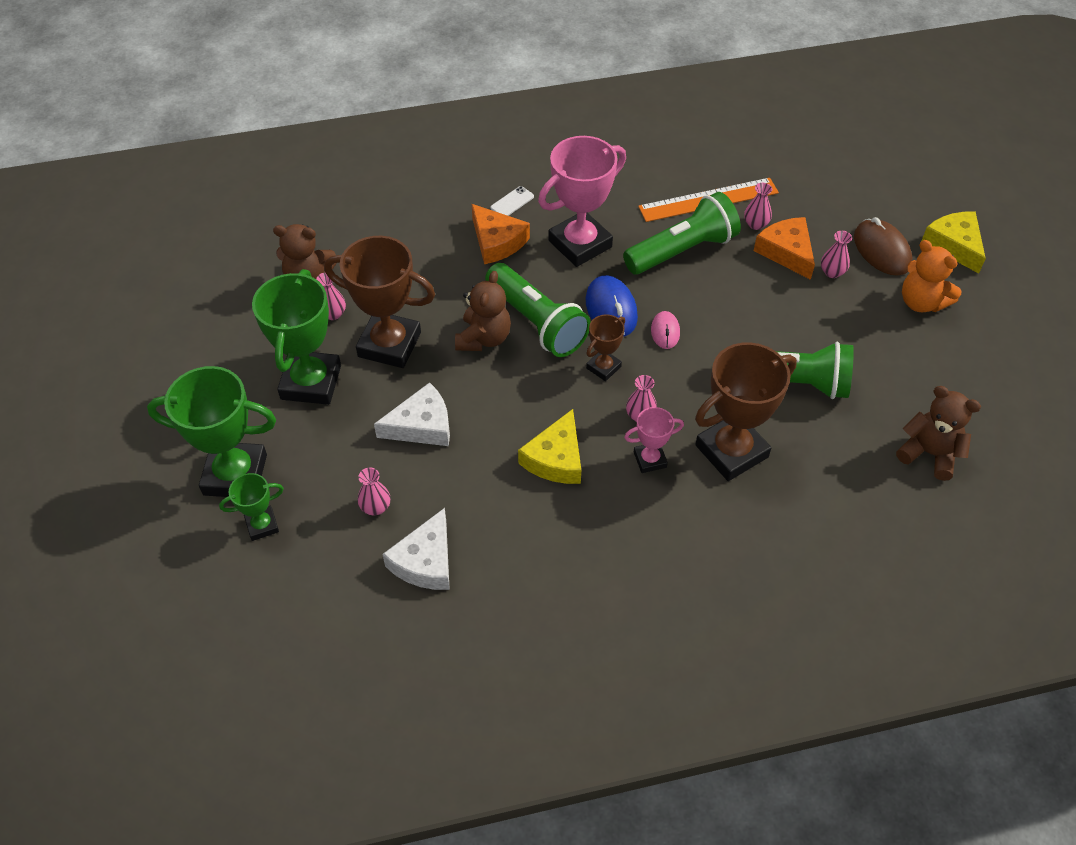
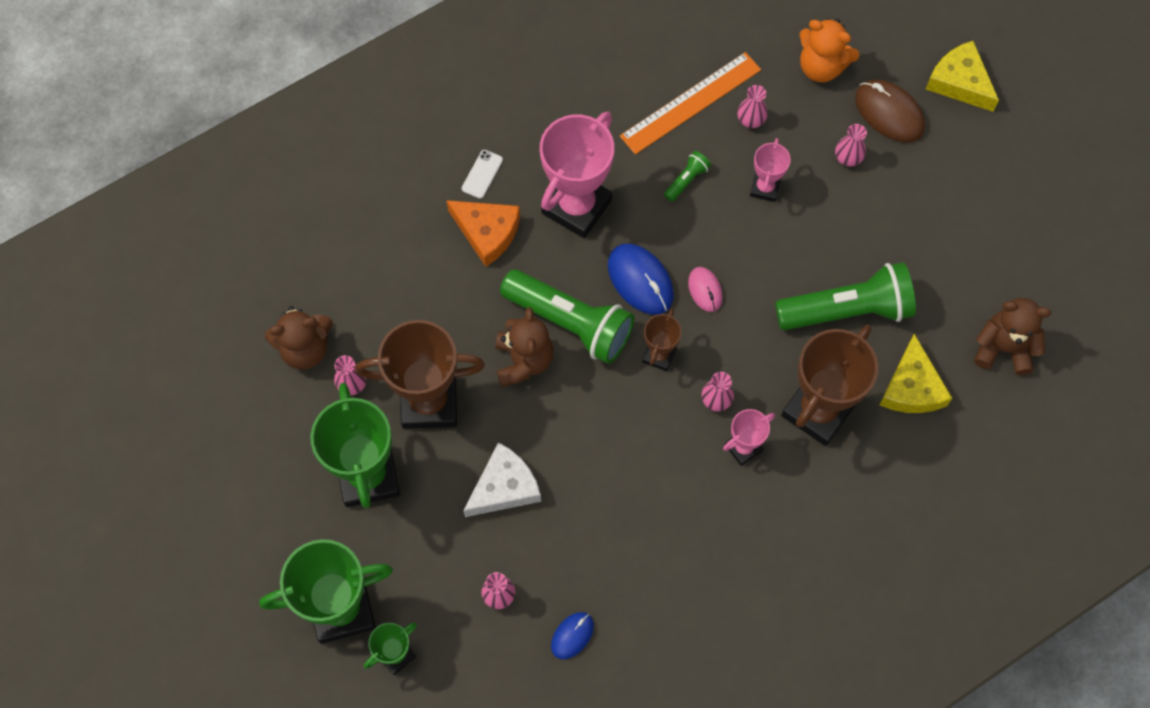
camera: 20 degrees left, 15 degrees up
(425, 561) = (572, 635): white cheese -> blue mouse
(555, 458) = (652, 478): yellow cheese -> yellow cheese (911, 387)
(682, 250) = (686, 180): green flashlight -> green flashlight, size x0.42
(749, 274) = (765, 188): none -> pink trophy
(786, 252) = (794, 146): orange cheese -> none
(921, 302) = (947, 167): orange teddy bear -> orange teddy bear (821, 67)

